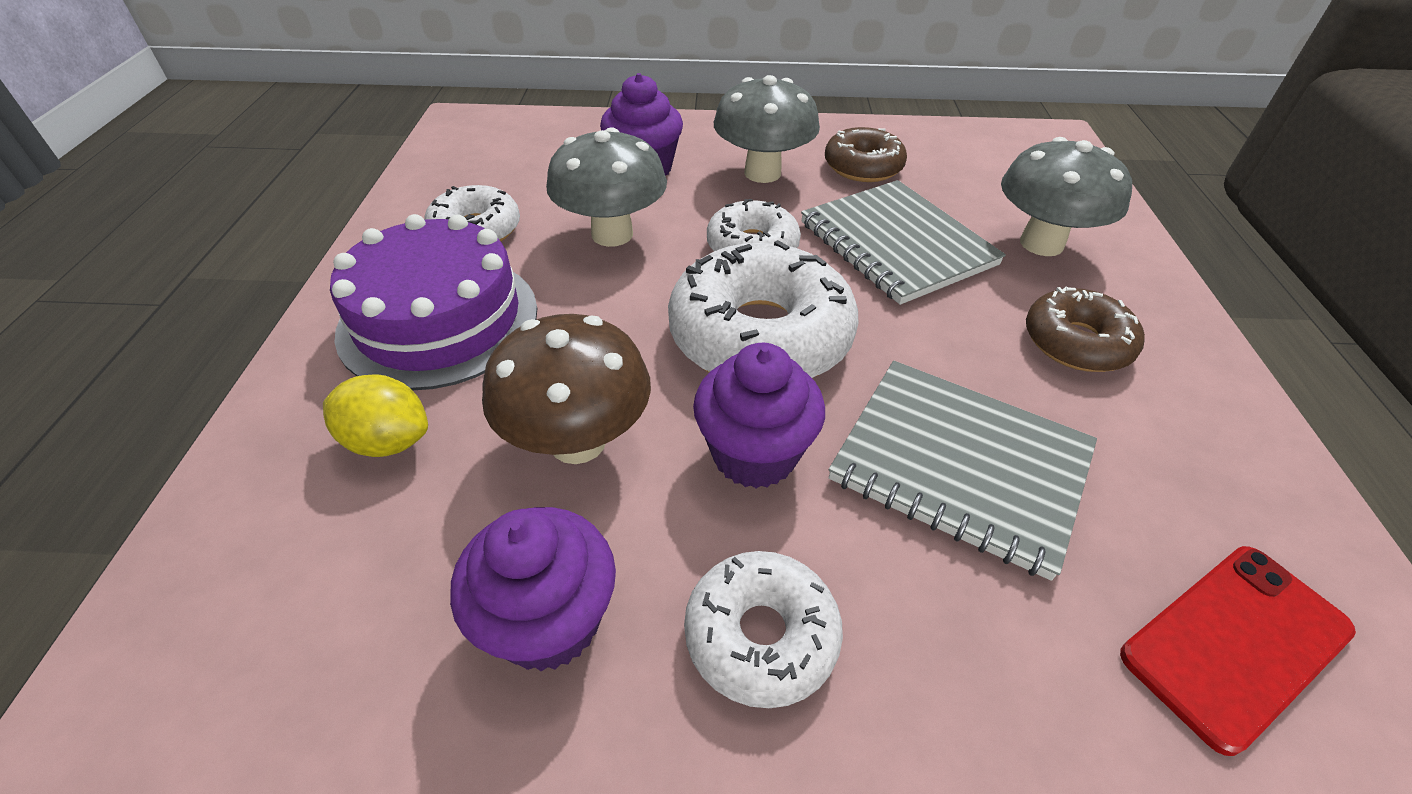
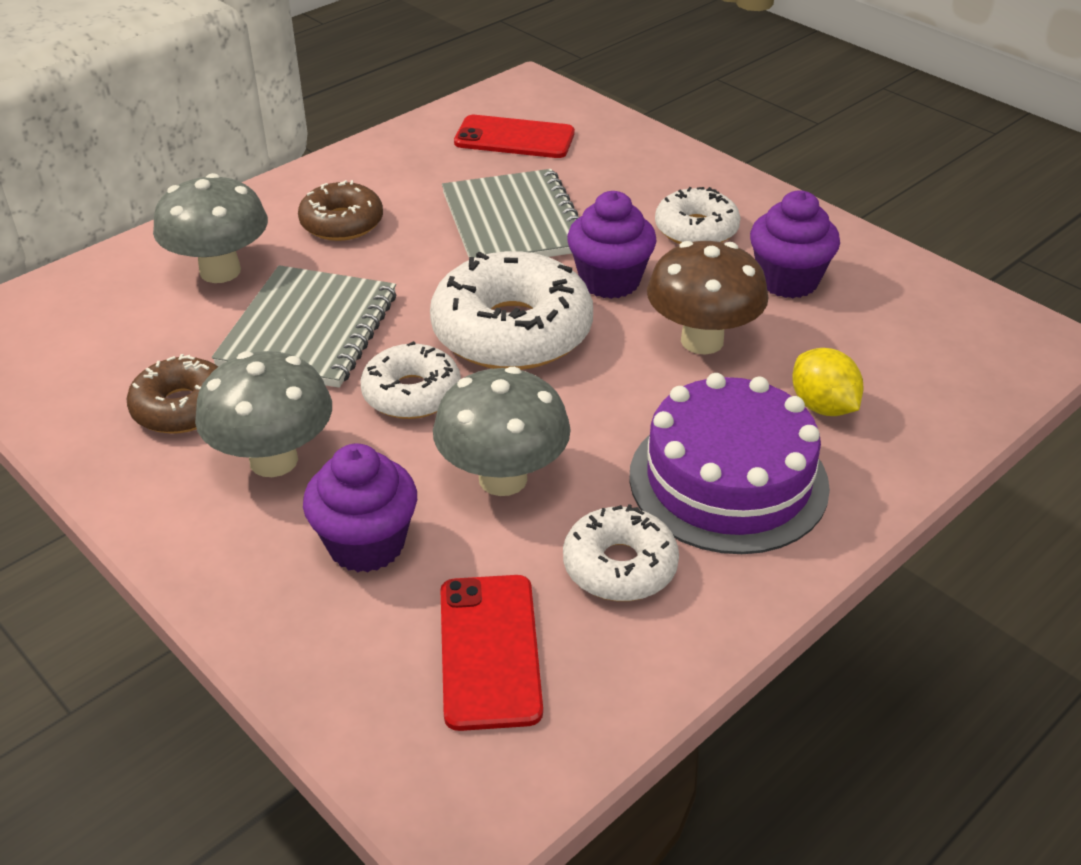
camera: 135 degrees left, 5 degrees down
(513, 165) = (489, 651): none -> red phone

